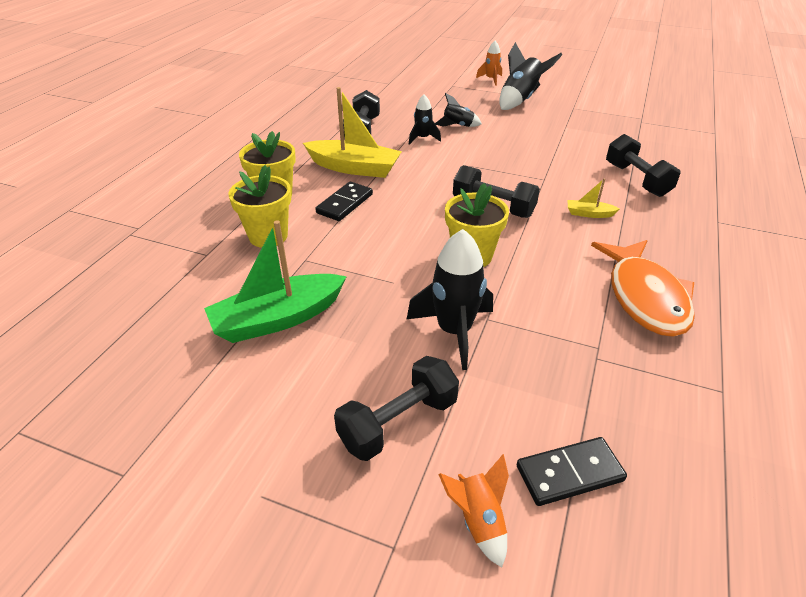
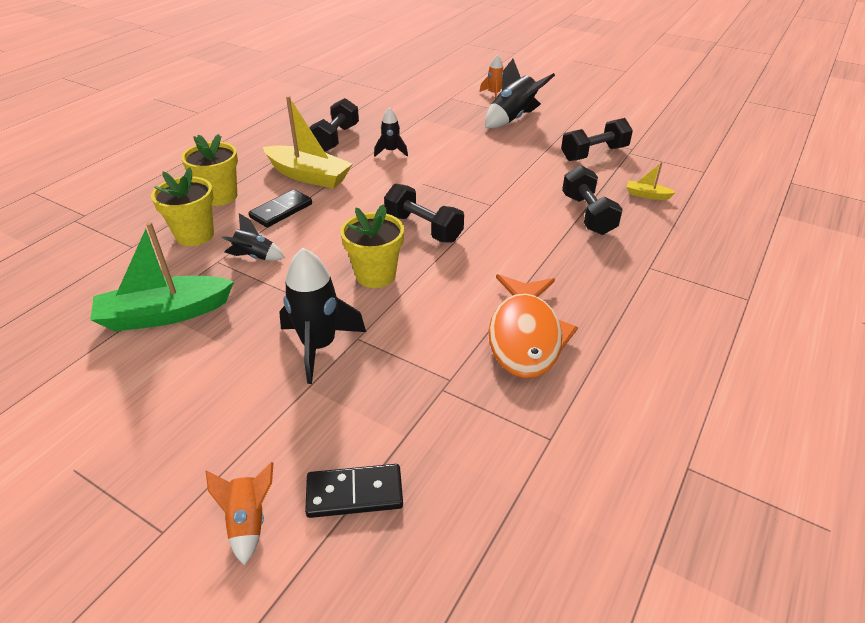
camera: 10 degrees right, 0 degrees up
(398, 422) = (223, 423): black dumbbell -> black dumbbell (594, 154)
(457, 126) = (433, 141): black rocket -> black rocket (254, 257)
(589, 214) = (517, 245): yellow boat -> yellow boat (647, 195)

